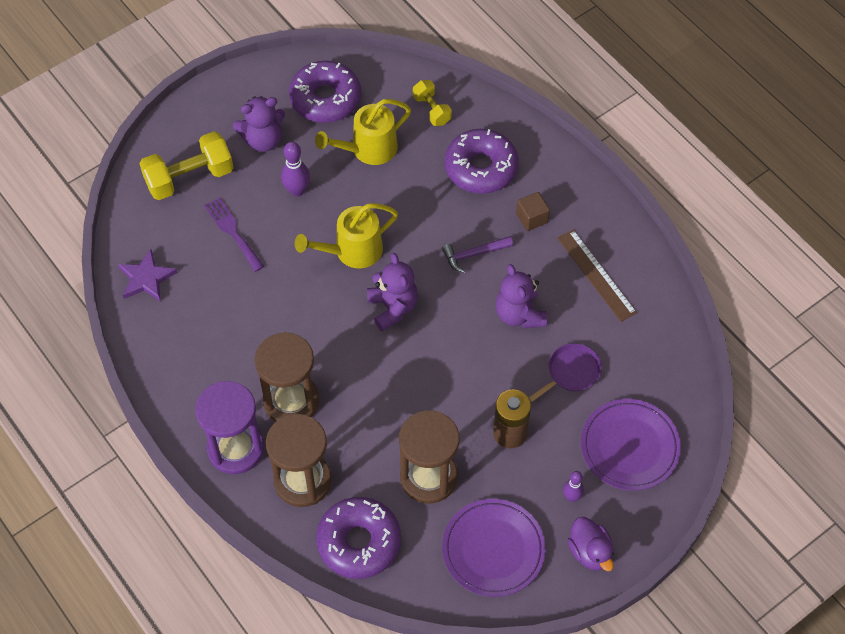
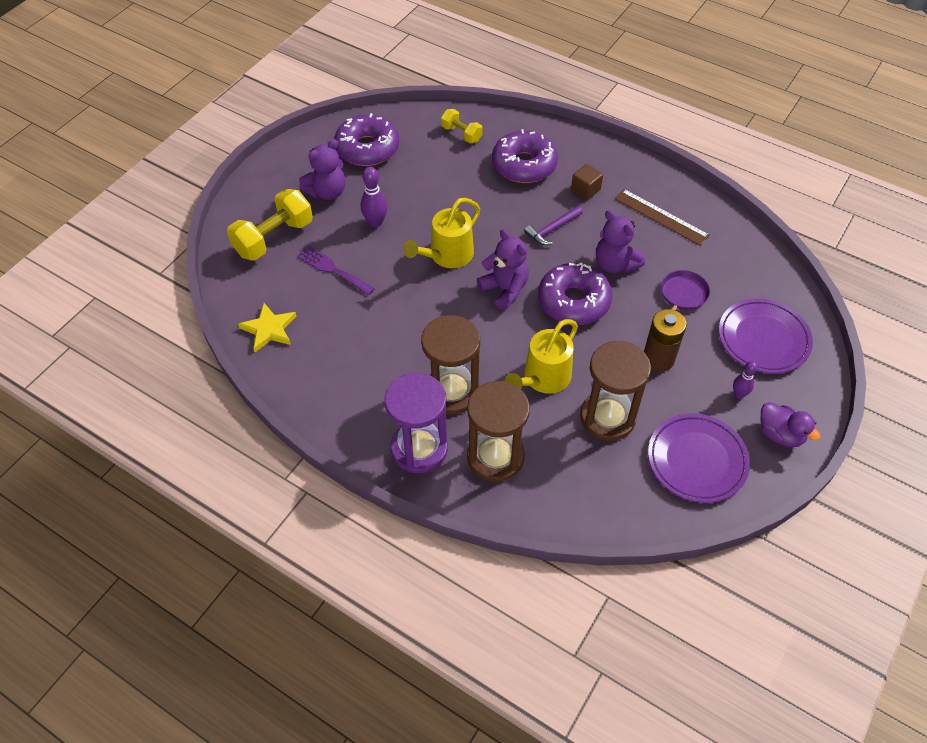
camera: 20 degrees left, 5 degrees down
(146, 278) = (269, 329): purple star -> yellow star
(359, 542) = (574, 494): purple donut -> purple donut (573, 301)
(368, 149) = (422, 176): yellow watering can -> yellow watering can (543, 379)

